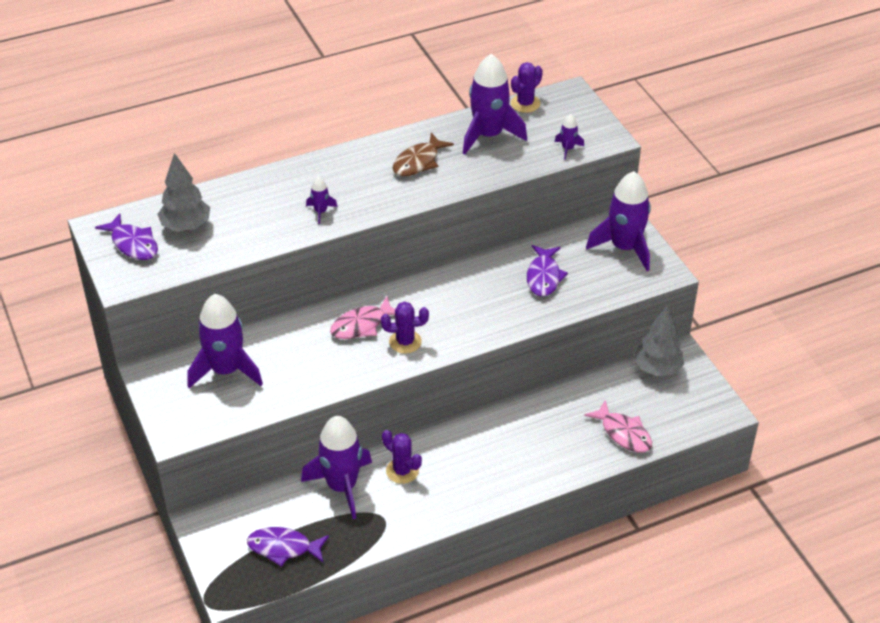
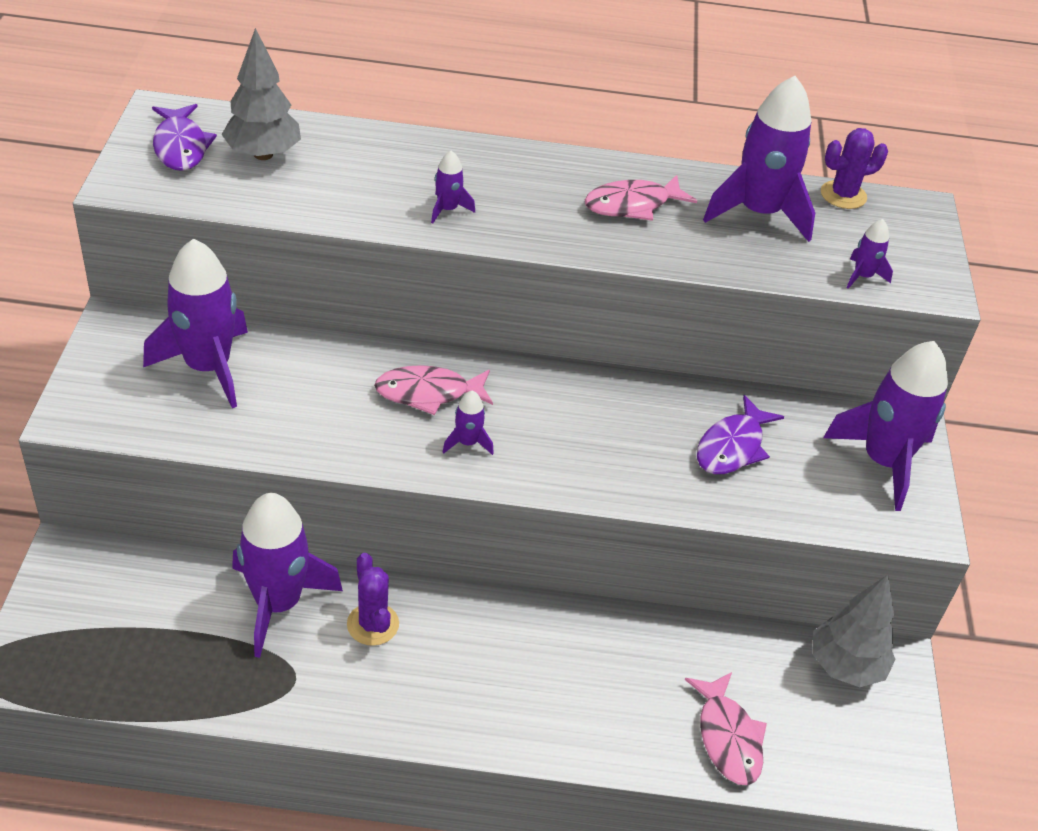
camera: 25 degrees right, 0 degrees up
(283, 548) = (135, 647): purple fish -> none
(405, 342) = (467, 442): purple cactus -> purple rocket
(418, 162) = (632, 205): brown fish -> pink fish

